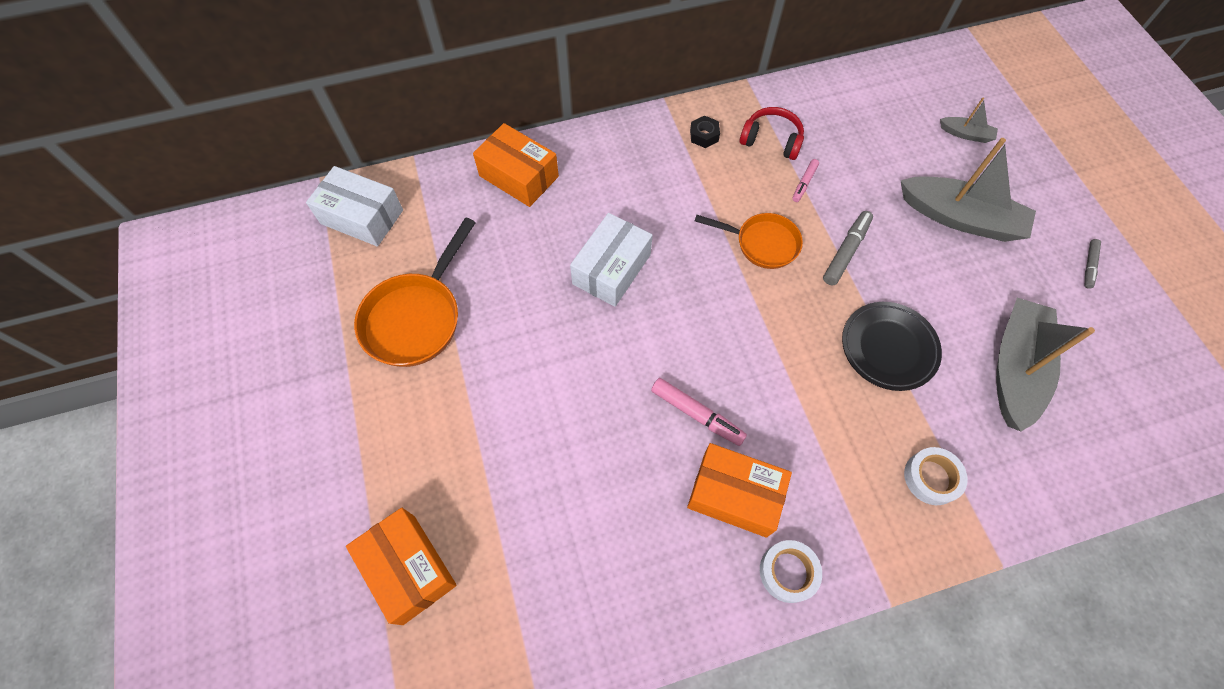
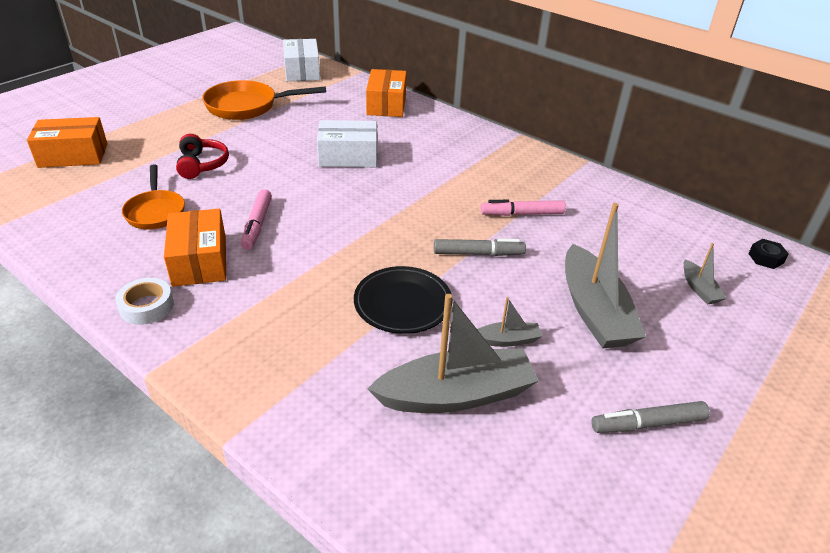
camera: 55 degrees right, 25 degrees down
(408, 568) = (73, 155): orange box -> orange box turned 60 degrees clockwise
(704, 136) = (508, 158): black nut -> black nut (765, 258)
(762, 243) = (439, 210): orange pan -> orange pan (155, 211)
(771, 140) = (544, 187): red headphones -> red headphones (202, 165)
(804, 183) = (522, 214): pink marker -> pink marker, size x1.63
(931, 478) = (288, 366): white tape -> none
(968, 298) = (507, 340): none -> grey boat
(1089, 266) = (647, 424): grey marker -> grey marker, size x1.63

